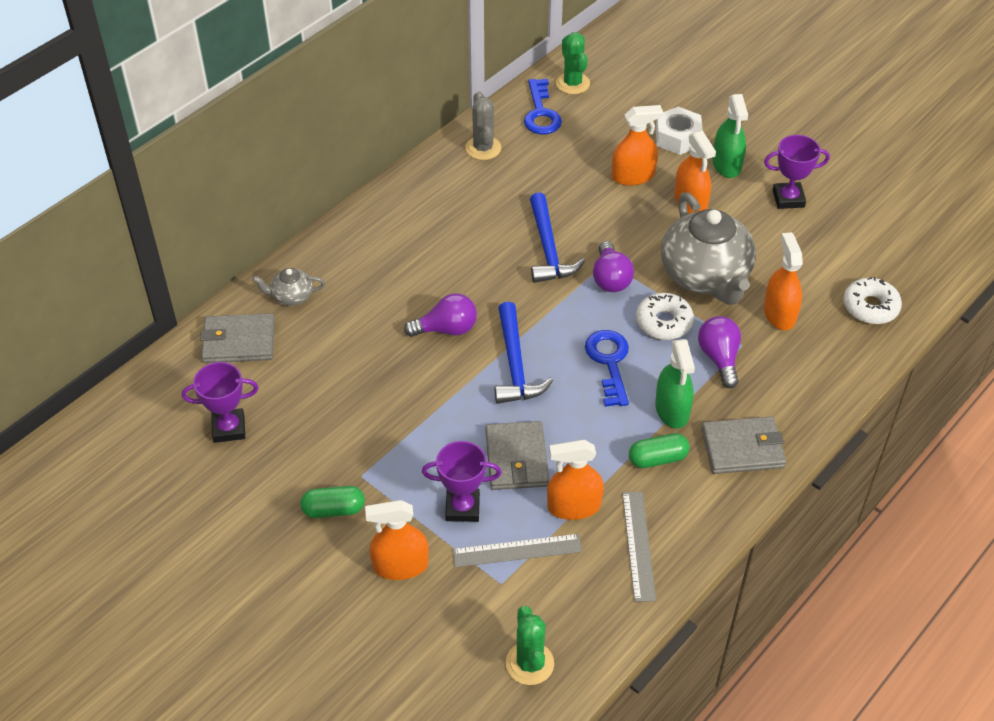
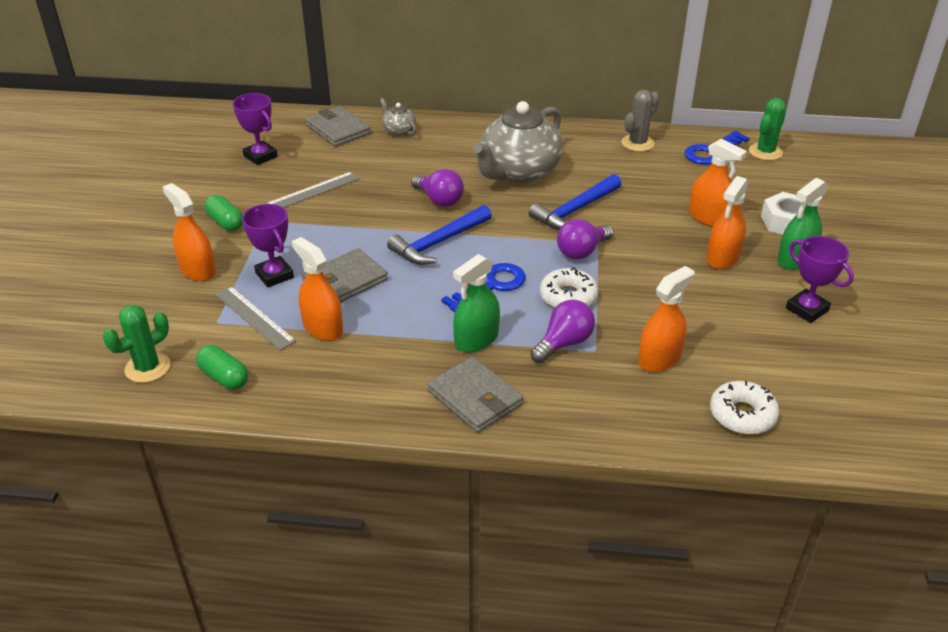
camera: 55 degrees right, 10 degrees down
(638, 545) = (311, 378): grey ruler -> grey ruler (313, 191)
(657, 459) = (414, 352): green capsule -> green capsule (224, 377)
(705, 276) = (649, 299): grey teapot -> grey teapot (518, 172)

